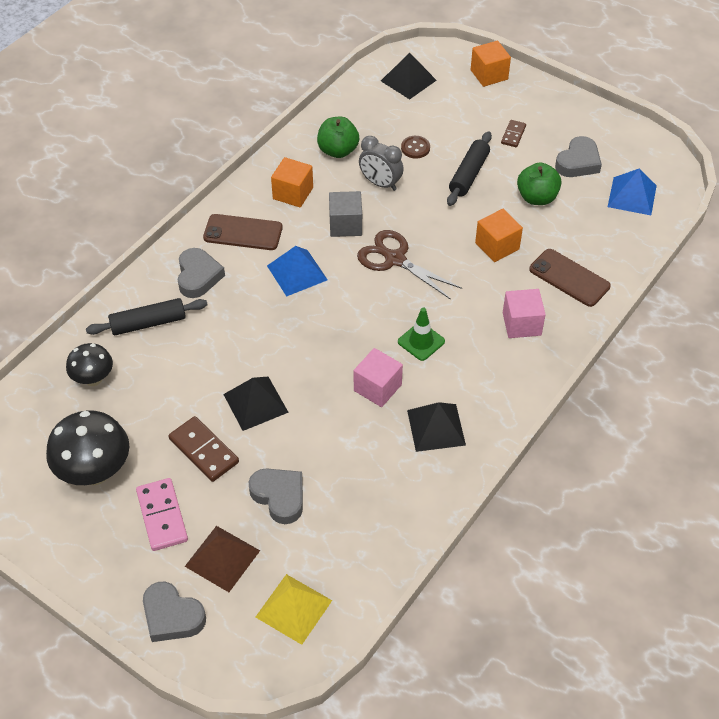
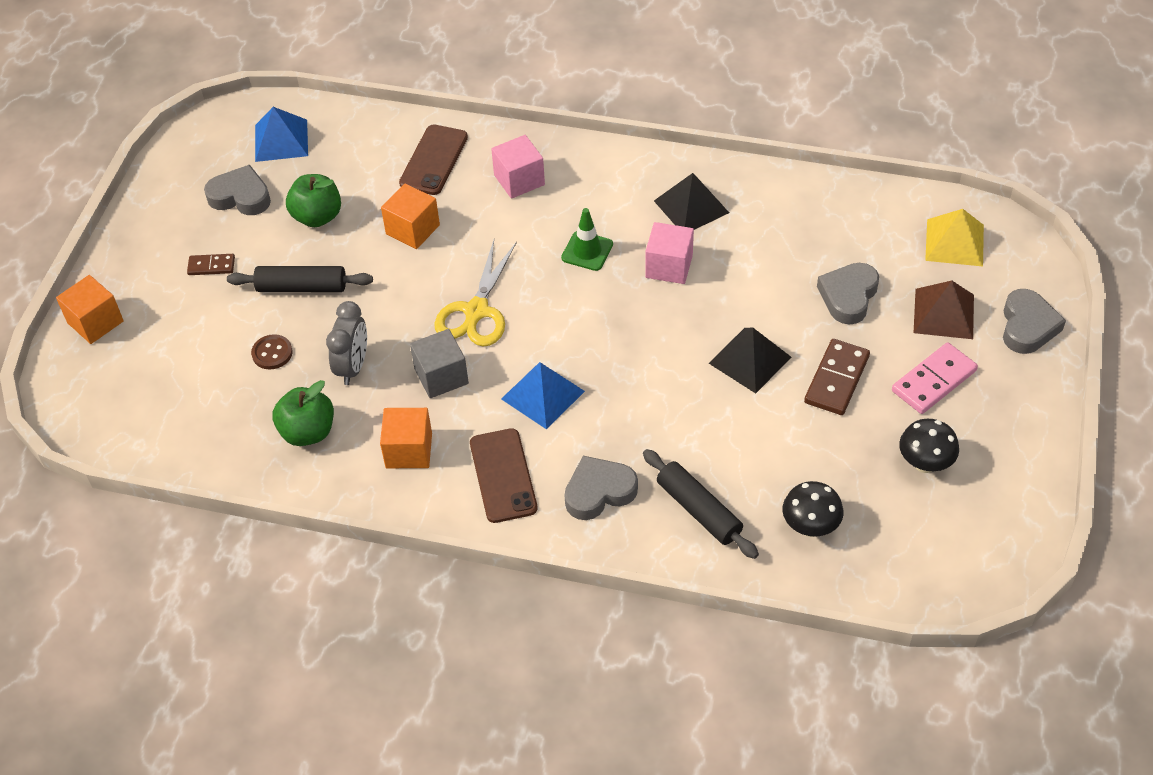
camera: 110 degrees left, 0 degrees up
(95, 472) = (924, 463): black mushroom -> black mushroom, size x0.60
(395, 259) = (476, 311): brown scissors -> yellow scissors
(408, 80) = (134, 404): black pyramid -> none

